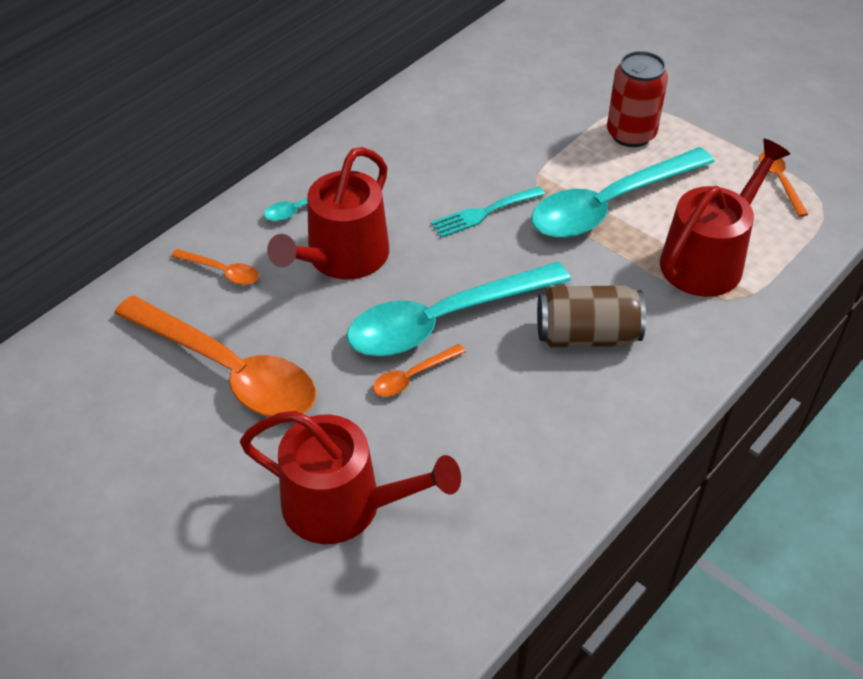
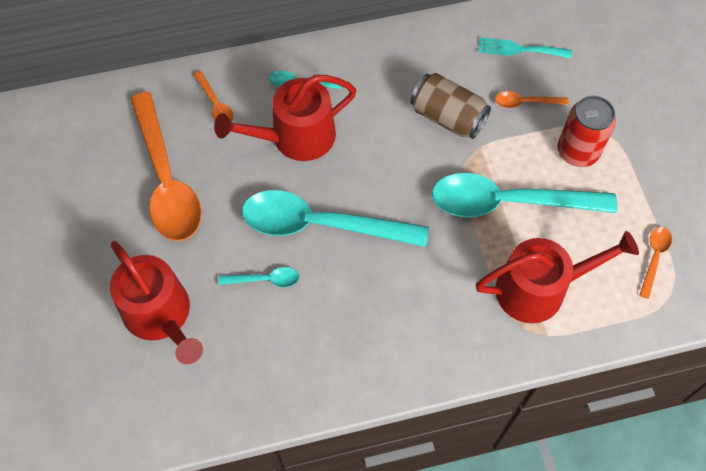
camera: 35 degrees right, 15 degrees up
(412, 376) = (269, 253): orange spoon -> orange spoon (525, 102)
(431, 403) = (265, 280): none -> turquoise spoon
(483, 213) = (415, 157): turquoise fork -> turquoise fork (519, 49)
(587, 335) = (403, 294): brown can -> brown can (448, 117)

